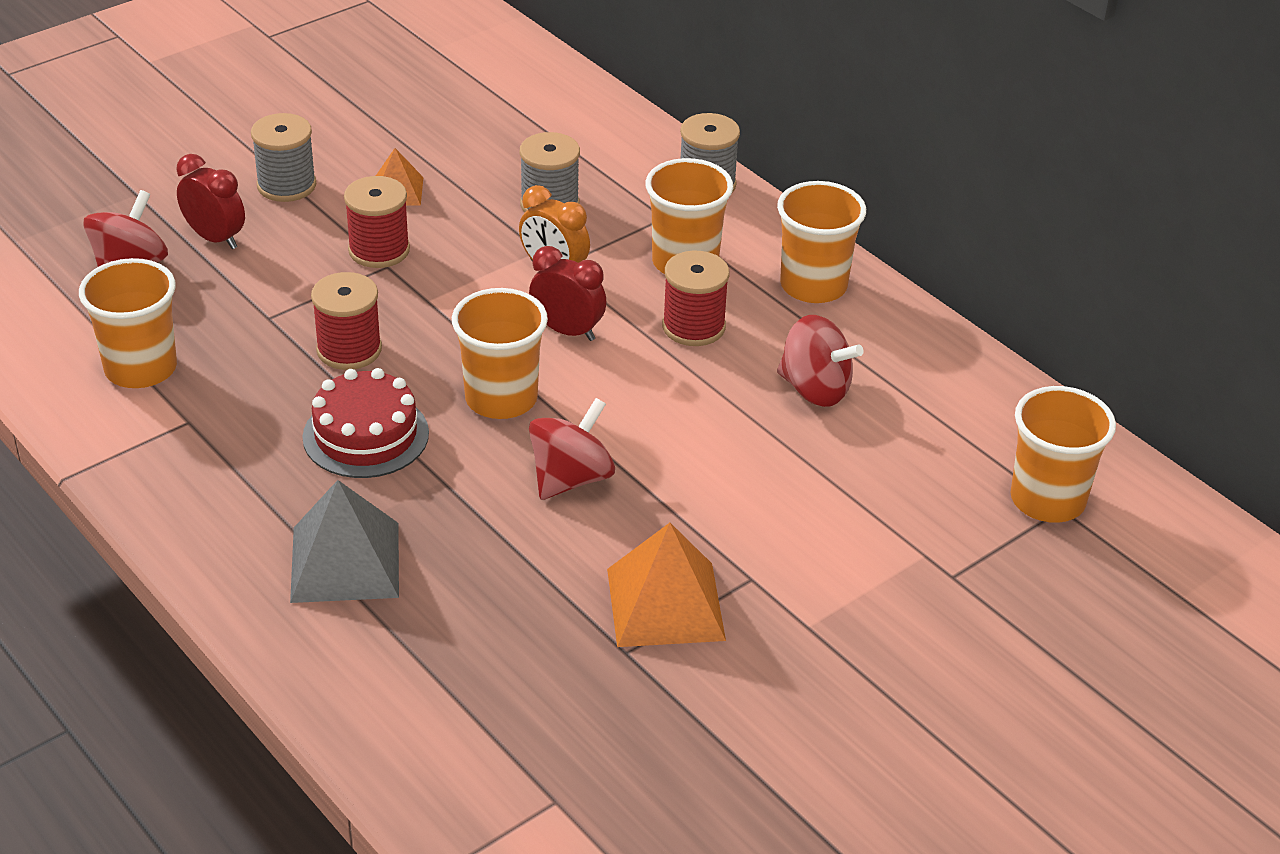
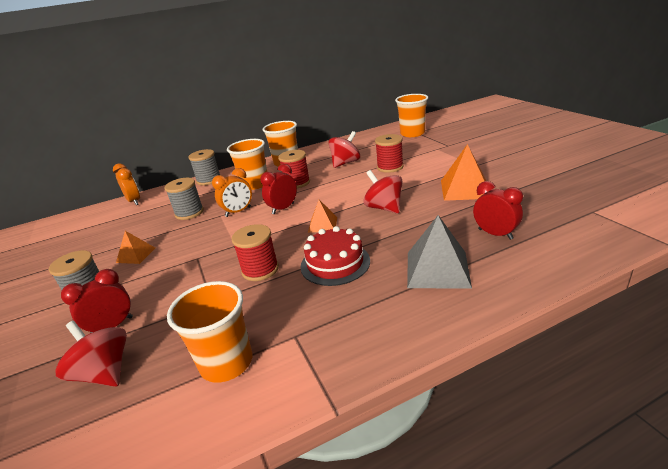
camera: 70 degrees left, 10 degrees down
(379, 250) = (181, 260): red spool -> red spool (390, 167)
(461, 641) = (495, 234): none -> red clock
(501, 399) = (322, 224): orange cup -> orange pyramid
(599, 111) = (134, 201): none -> orange clock

